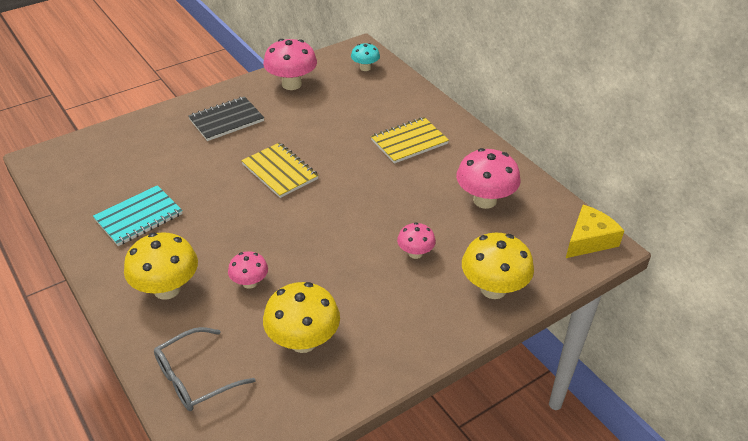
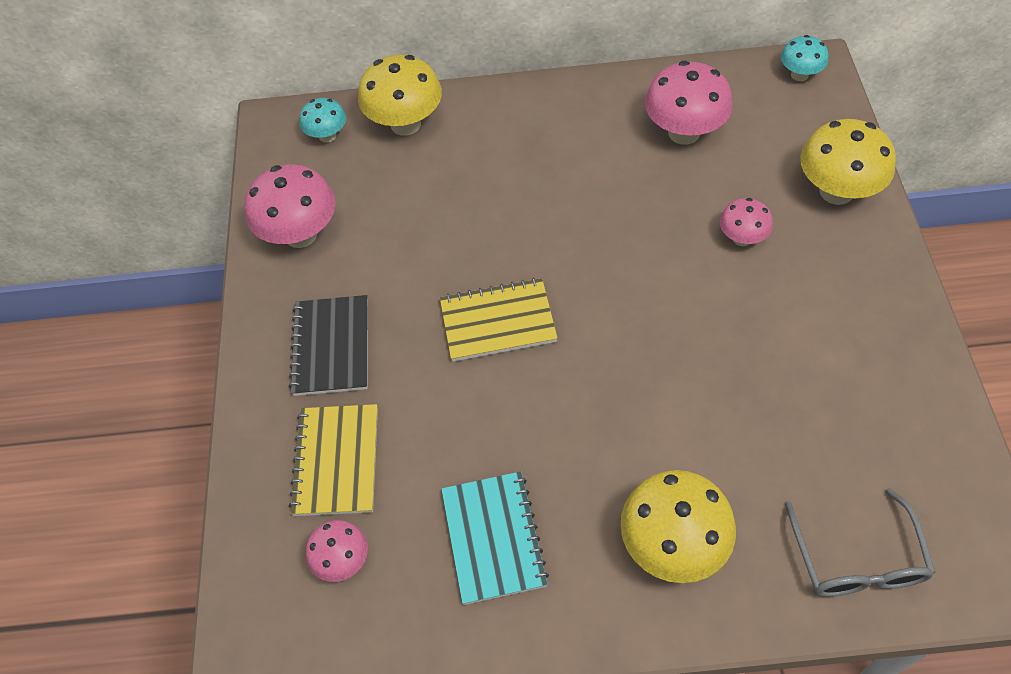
camera: 55 degrees left, 15 degrees up
(249, 283) = (708, 437): pink mushroom -> pink mushroom (342, 560)
(303, 341) = (841, 413): yellow mushroom -> yellow mushroom (405, 124)
(409, 142) = (526, 156): yellow notebook -> yellow notebook (337, 461)
(589, 240) = (799, 75): yellow cheese -> turquoise mushroom

